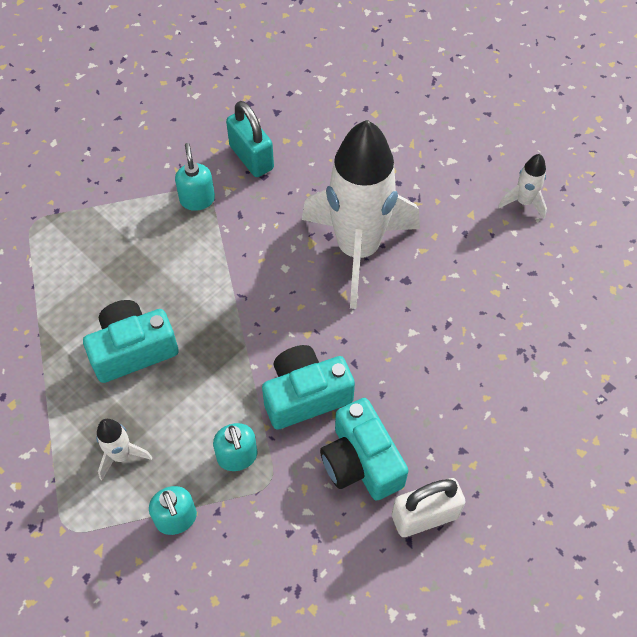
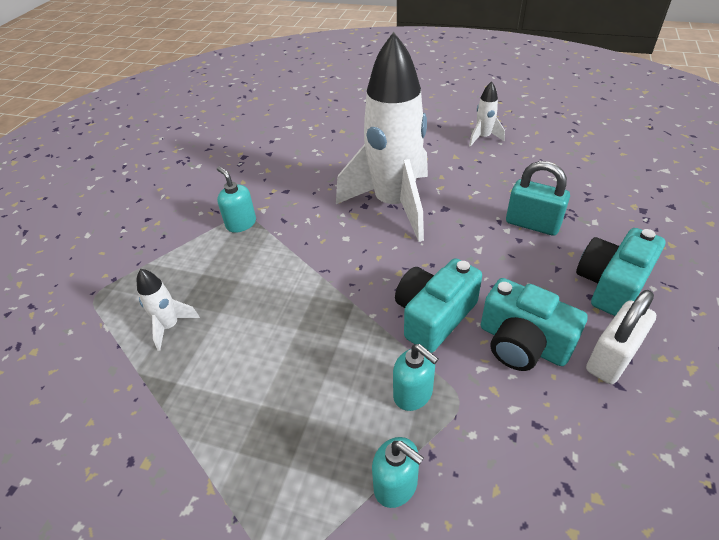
camera: 25 degrees left, 15 degrees down
(121, 455) = (297, 452): white rocket -> white rocket (170, 326)
(133, 350) = (251, 353): turquoise camera -> turquoise camera (611, 284)
(251, 157) = (268, 184): turquoise padlock -> turquoise padlock (532, 224)

